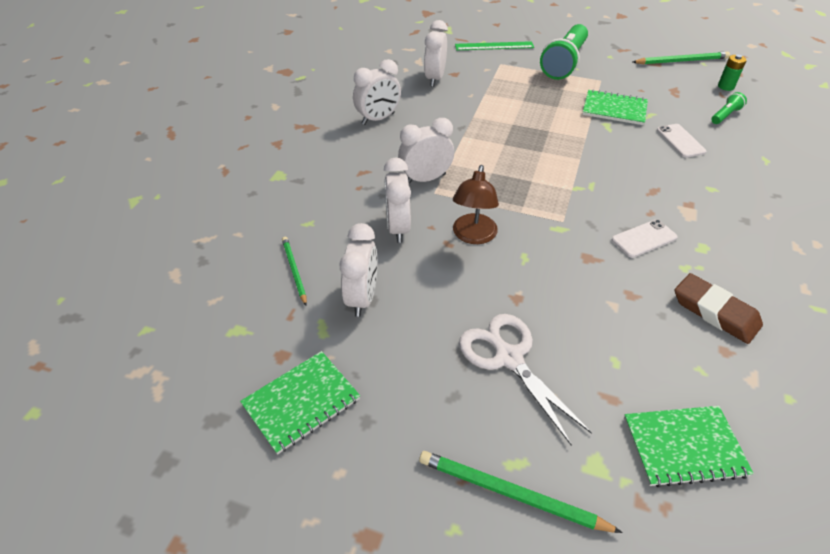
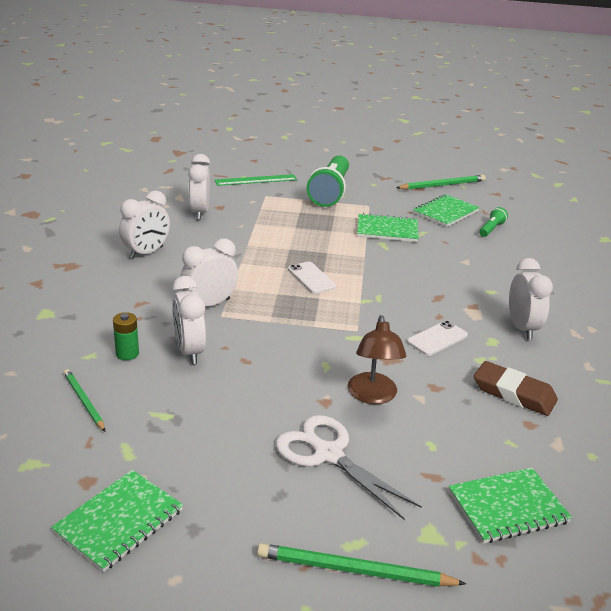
camera: 15 degrees left, 15 degrees down
(362, 298) = (165, 418): white clock -> white clock (522, 328)
(473, 236) = (270, 351): brown lamp -> brown lamp (373, 396)
(679, 92) = (445, 212): none -> green notebook
(680, 141) = (454, 253): white phone -> white phone (311, 278)
(726, 86) = (487, 205): green battery -> green battery (127, 354)

